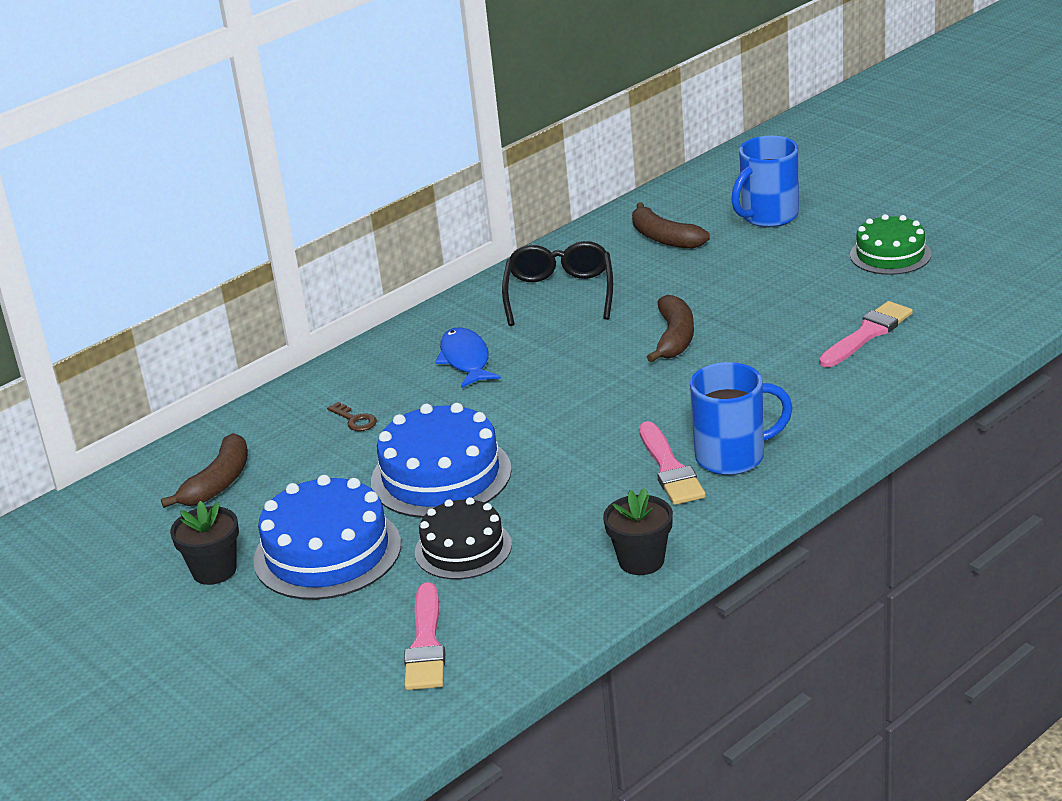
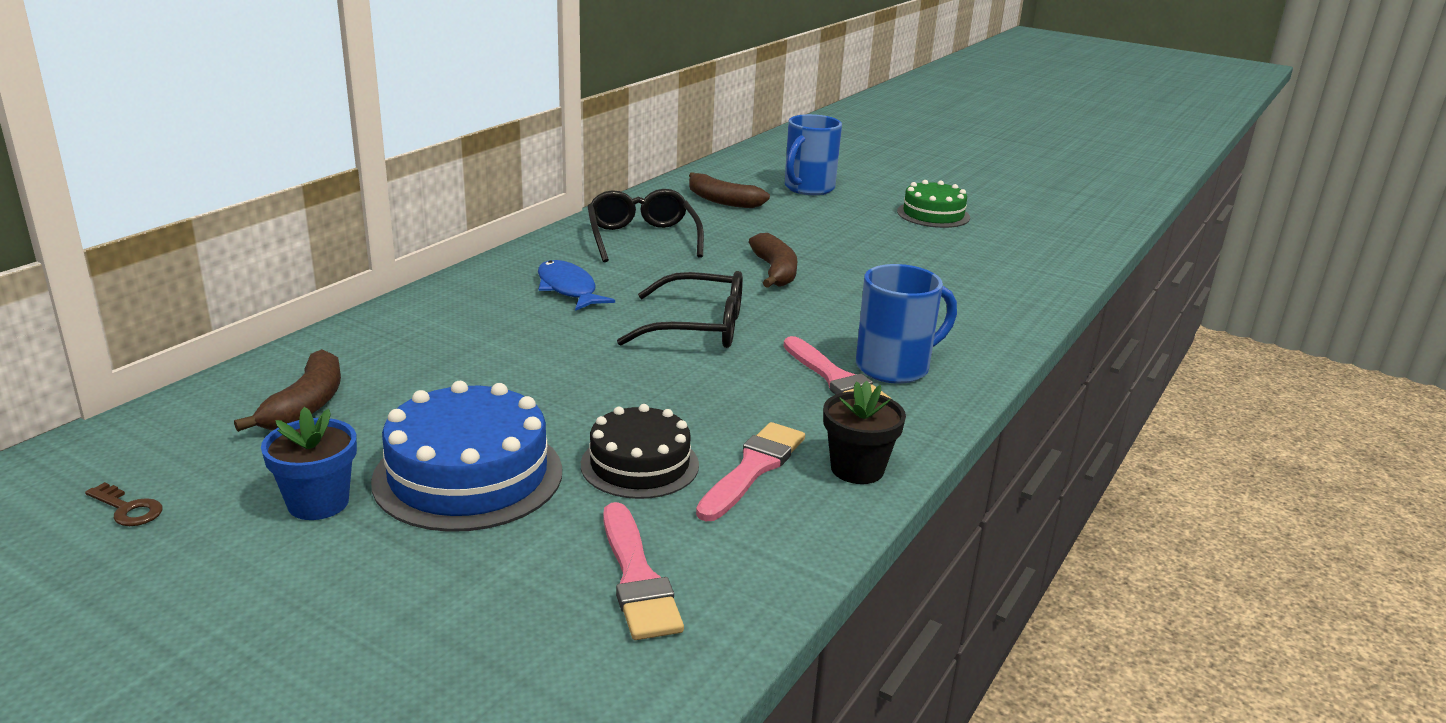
camera: 20 degrees left, 5 degrees down
(214, 570) = (318, 503): black flower pot -> blue flower pot
(355, 420) = (462, 341): brown key -> brown key (128, 509)
(441, 475) = (582, 391): blue cake -> none
(569, 407) = (698, 327): none -> black glasses
(867, 334) = (955, 268): pink brush -> pink brush (753, 468)

